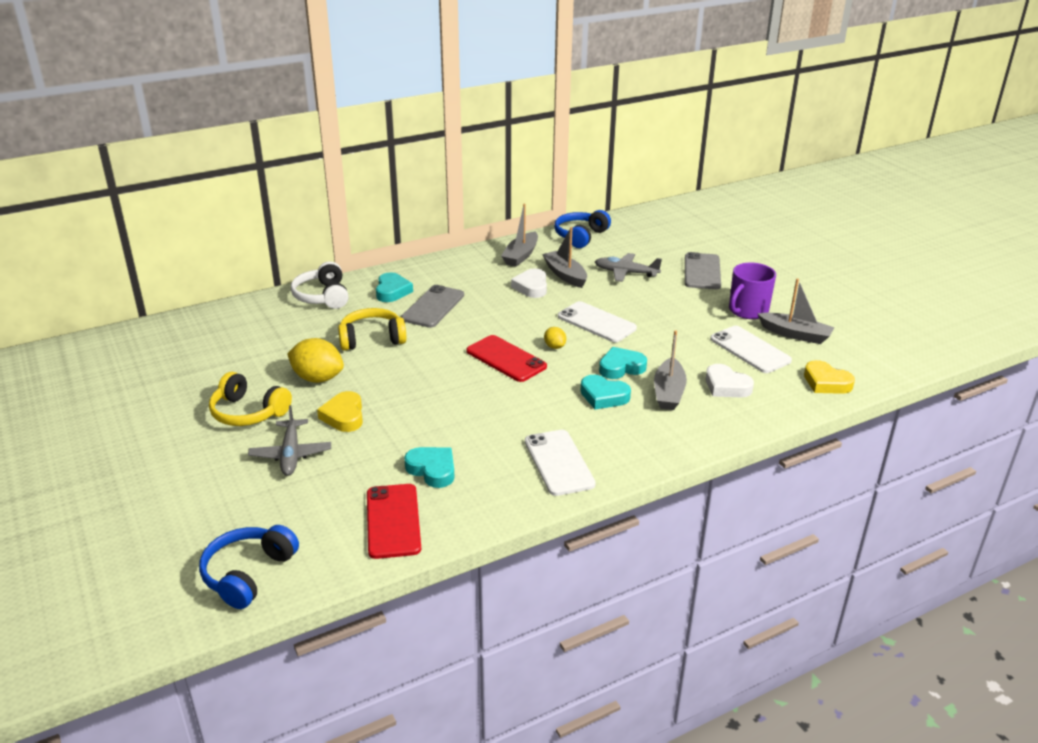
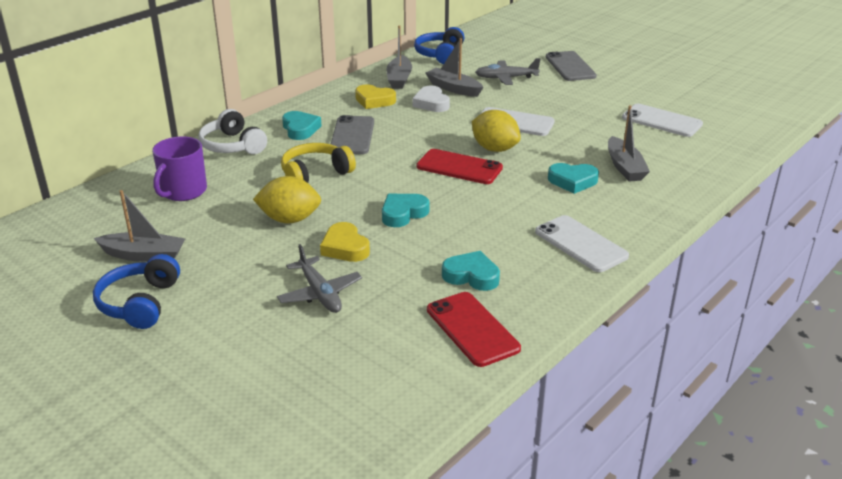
camera: 20 degrees left, 0 degrees up
(248, 412) = (242, 265): yellow headphones -> none
(248, 574) = (368, 413): blue headphones -> blue headphones (140, 303)
(554, 346) = (494, 149): yellow lemon -> yellow lemon, size x1.95
(621, 367) = (567, 155): turquoise heart -> turquoise heart (403, 213)
(726, 386) = (667, 153): white heart -> none
(747, 310) = (633, 91): purple mug -> purple mug (183, 191)
(795, 334) = (687, 103): grey boat -> grey boat (144, 255)
(826, 382) = (742, 135): yellow heart -> yellow heart (374, 100)

